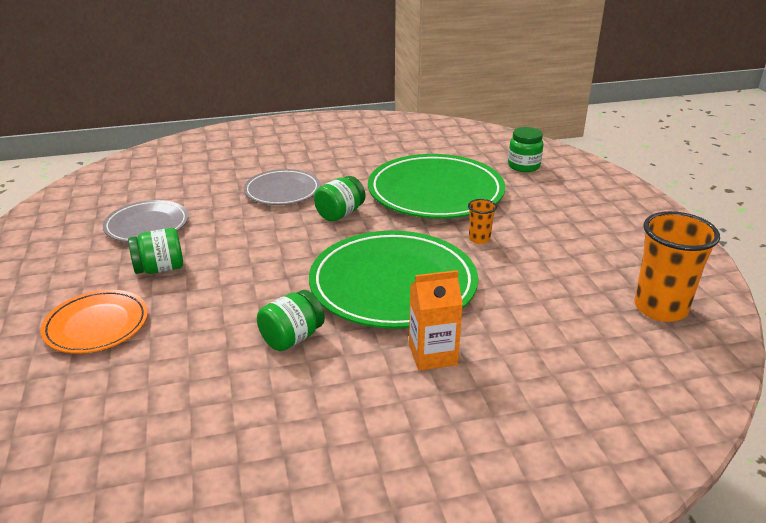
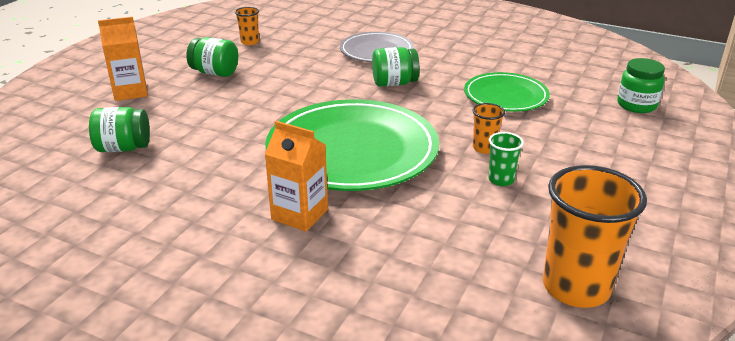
camera: 40 degrees right, 0 degrees up
(96, 325) = (130, 92): orange plate -> orange carton
(147, 225) = (250, 42): grey plate -> orange cup
(292, 338) = (223, 153): green jar -> green jar (123, 148)
(435, 192) = (505, 96): green plate -> green plate, size x0.56
(522, 257) = (501, 180): none -> green cup

